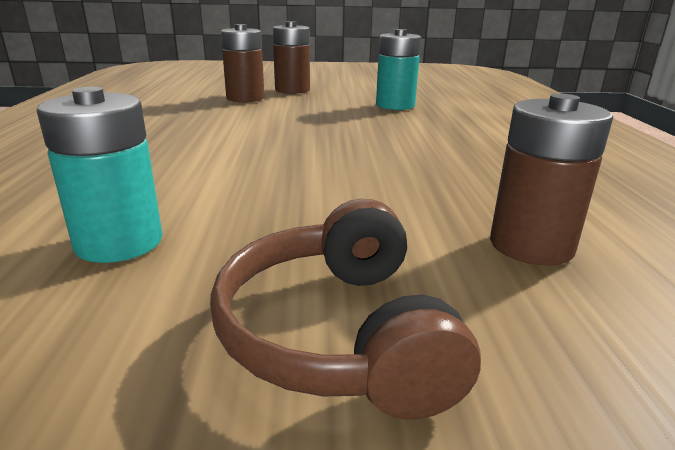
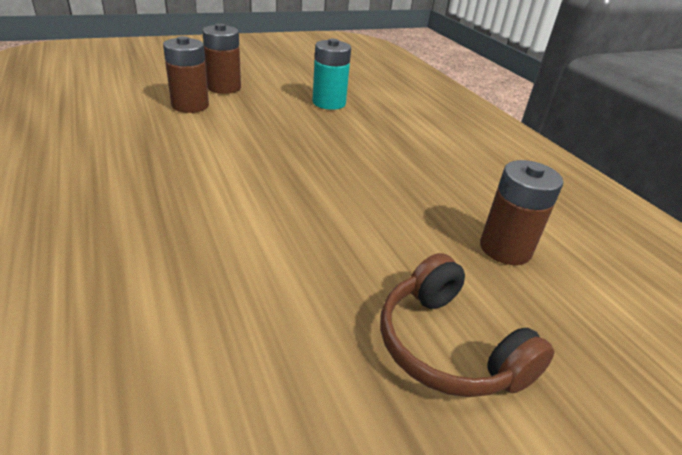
camera: 25 degrees left, 10 degrees up
(119, 242) = (249, 309): turquoise battery -> none

